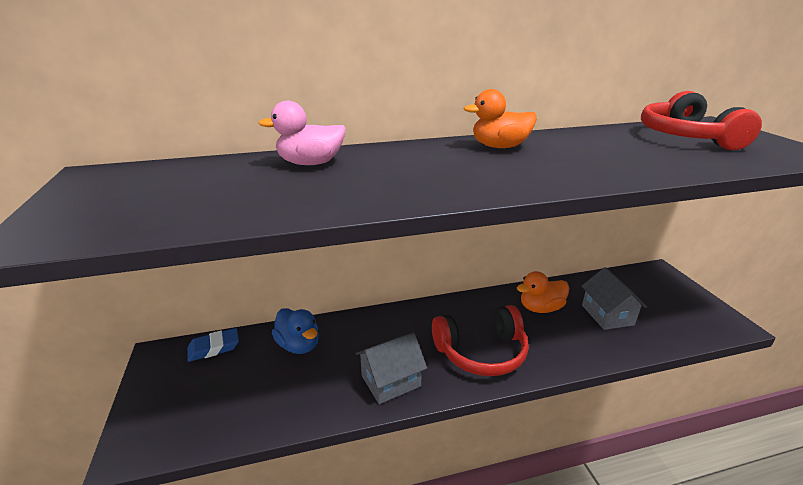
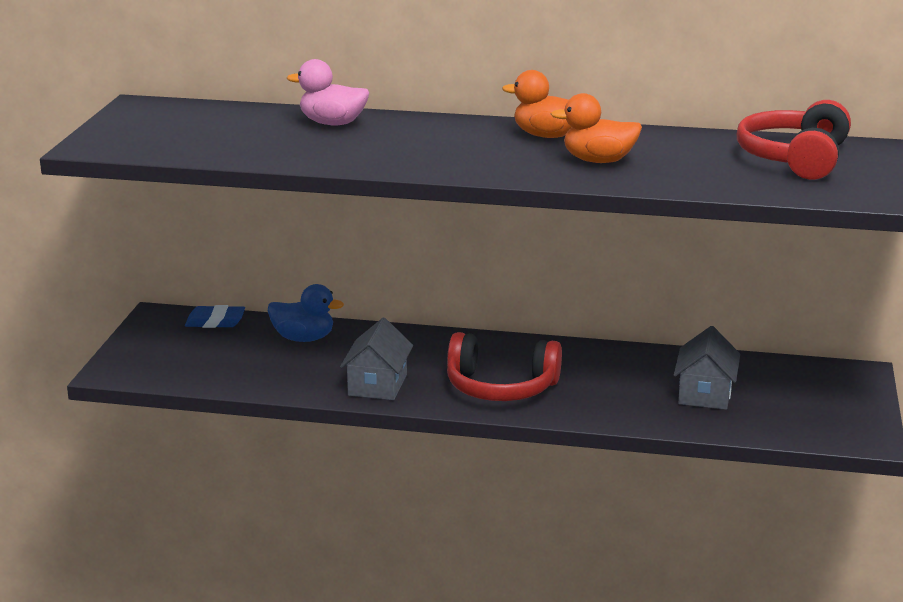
camera: 25 degrees right, 5 degrees down
(299, 345) = (303, 338): blue duck -> blue duck turned 60 degrees counterclockwise
(391, 381) = (377, 385): grey house -> grey house turned 75 degrees counterclockwise
(540, 308) = (624, 370): orange duck -> orange duck (598, 161)

